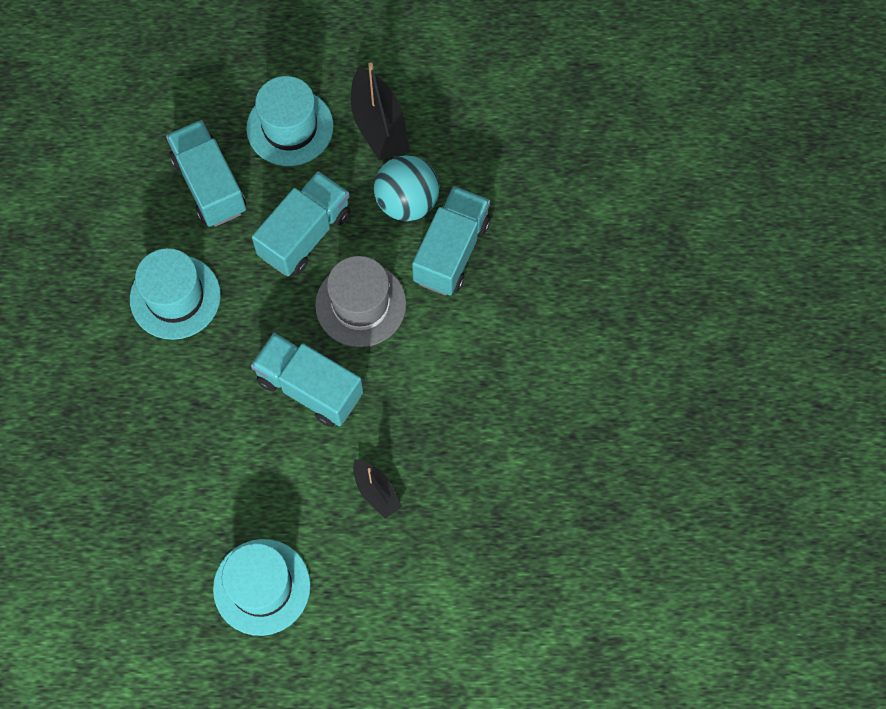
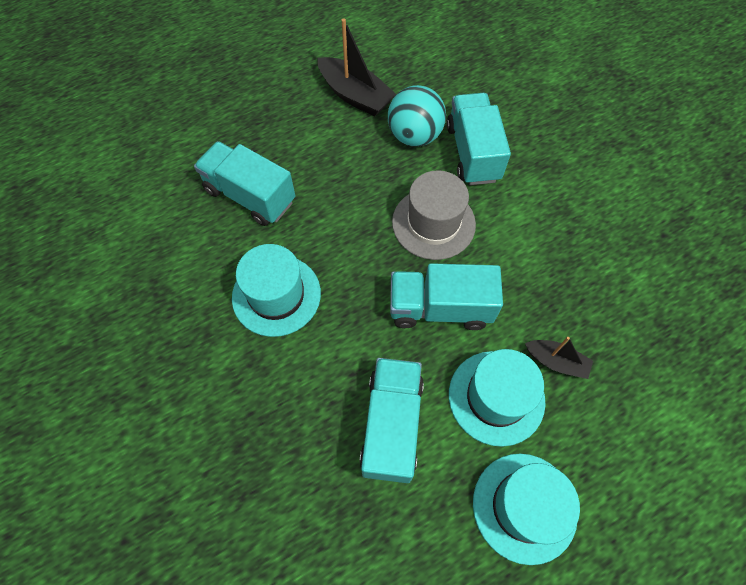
camera: 30 degrees left, 5 degrees down
(290, 127) = (288, 127): turquoise hat -> turquoise hat (496, 397)
(305, 234) = (352, 194): turquoise truck -> turquoise truck (391, 425)

